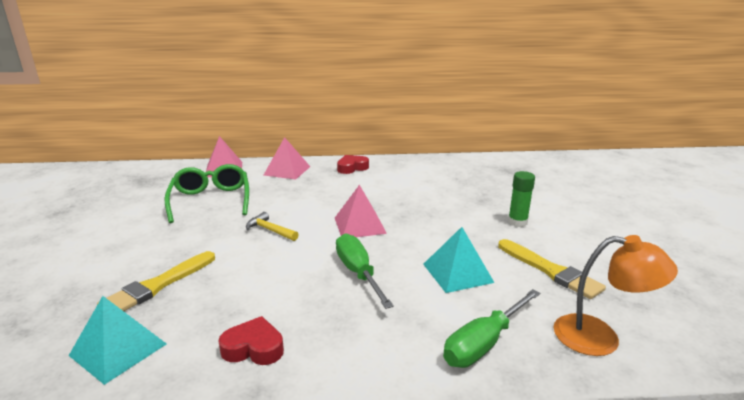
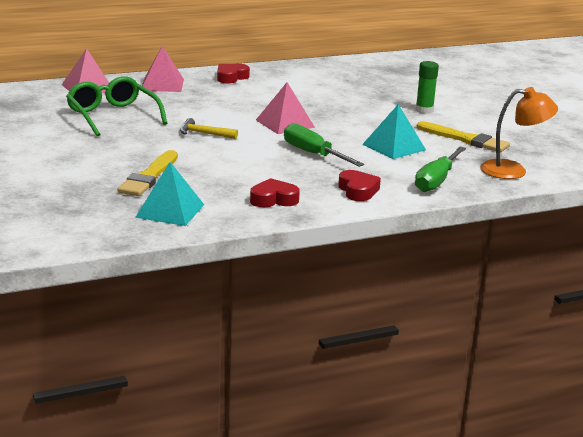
camera: 20 degrees left, 0 degrees up
(369, 347) = (358, 191): none -> red heart

